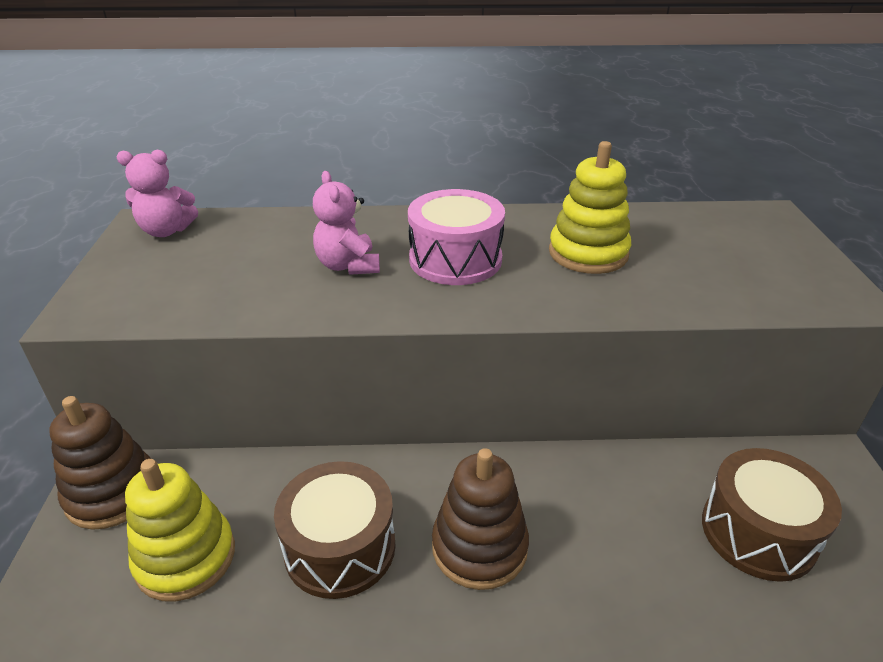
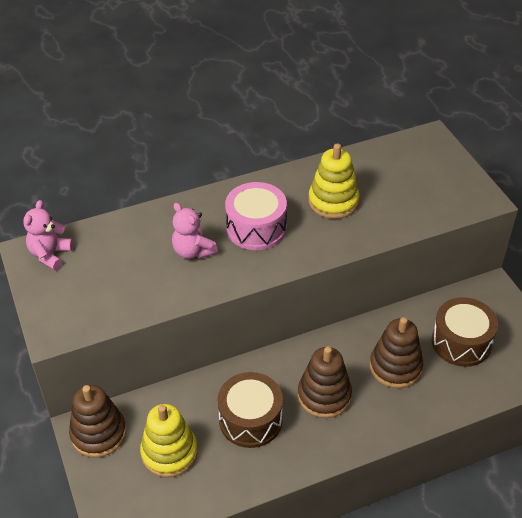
camera: 20 degrees left, 10 degrees up
(166, 231) = (50, 255): pink teddy bear -> pink teddy bear turned 135 degrees clockwise
(623, 538) = (395, 367): none -> brown stacking toy

